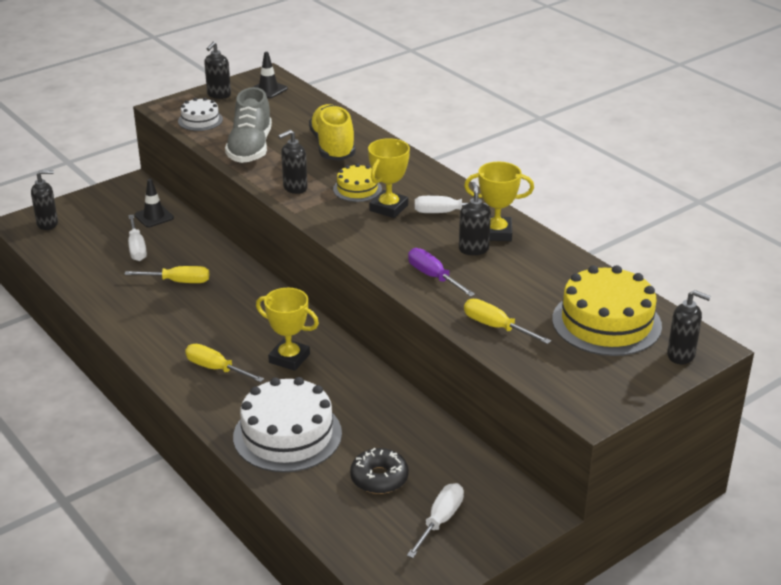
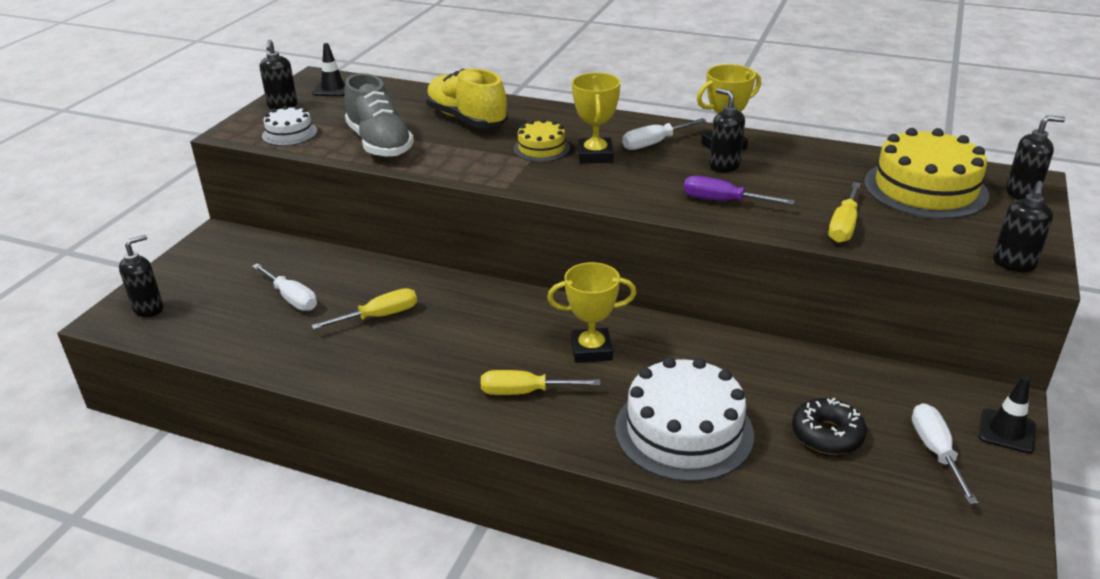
camera: 30 degrees left, 0 degrees up
(154, 216) = (278, 260): black traffic cone -> black traffic cone (1006, 431)
(295, 188) = (475, 165): black soap dispenser -> black soap dispenser (1014, 264)
(496, 327) = (843, 226): yellow screwdriver -> yellow screwdriver turned 75 degrees counterclockwise

